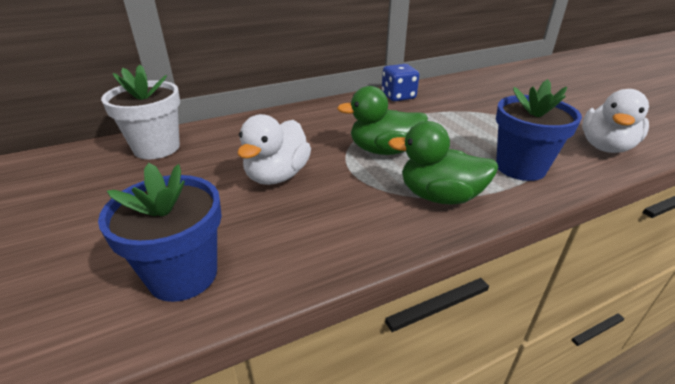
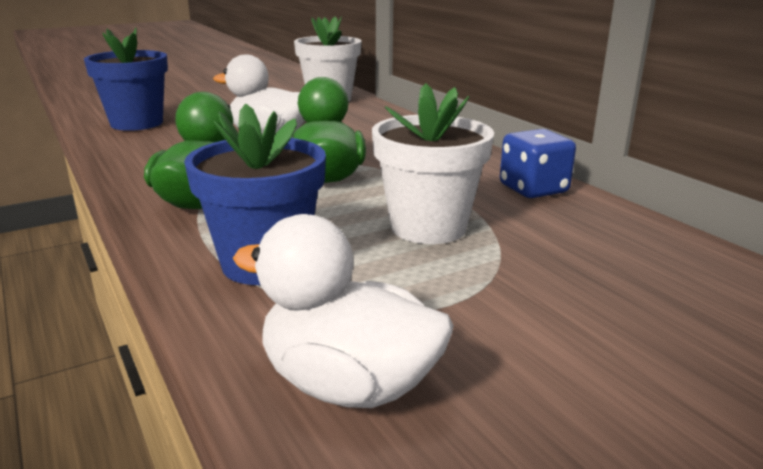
camera: 85 degrees right, 10 degrees down
(456, 124) = (428, 227): none -> white flower pot

